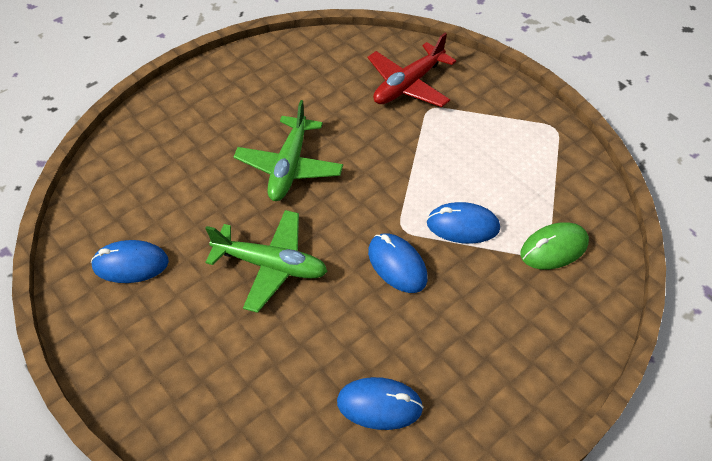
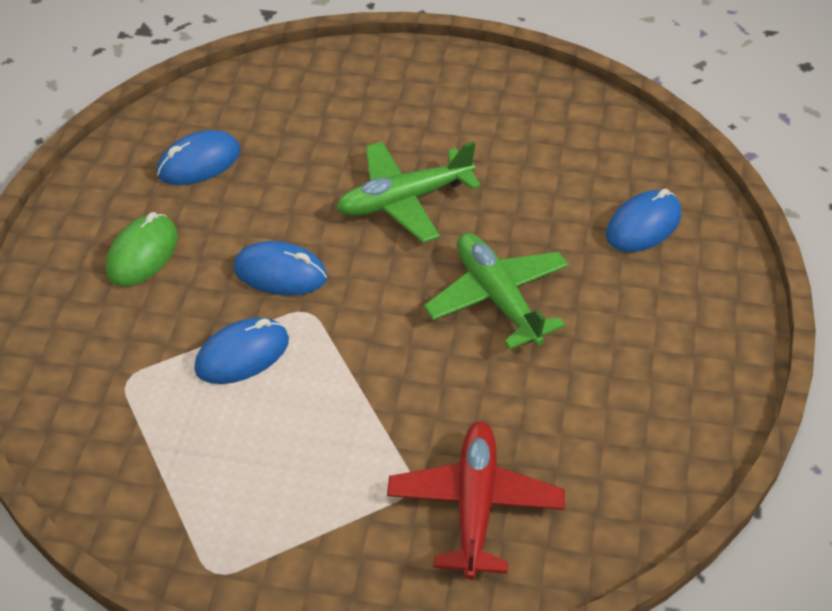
camera: 140 degrees right, 5 degrees down
(131, 264) = (530, 128): blue mouse -> blue mouse (643, 225)
(553, 248) = (118, 393): green mouse -> green mouse (142, 254)

